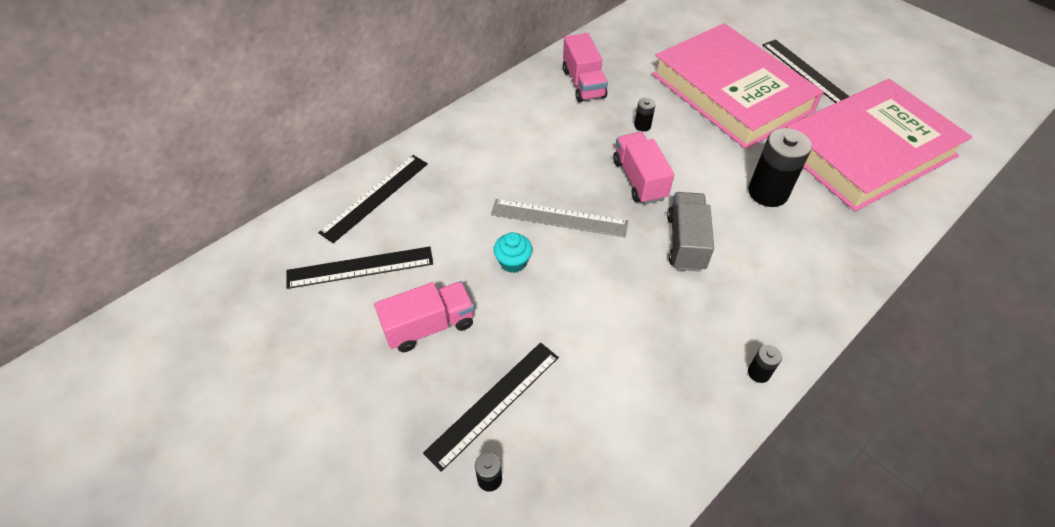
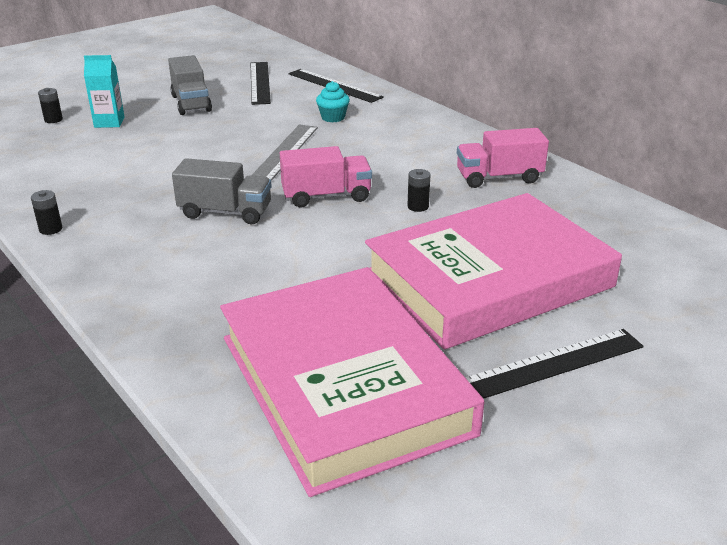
camera: 95 degrees right, 20 degrees down
(429, 326) = (191, 103): pink truck -> grey truck
(494, 403) = (109, 122): black ruler -> turquoise carton
(513, 262) = (239, 132): turquoise cupcake -> turquoise cupcake (333, 117)
(768, 192) = (281, 275): black battery -> none

